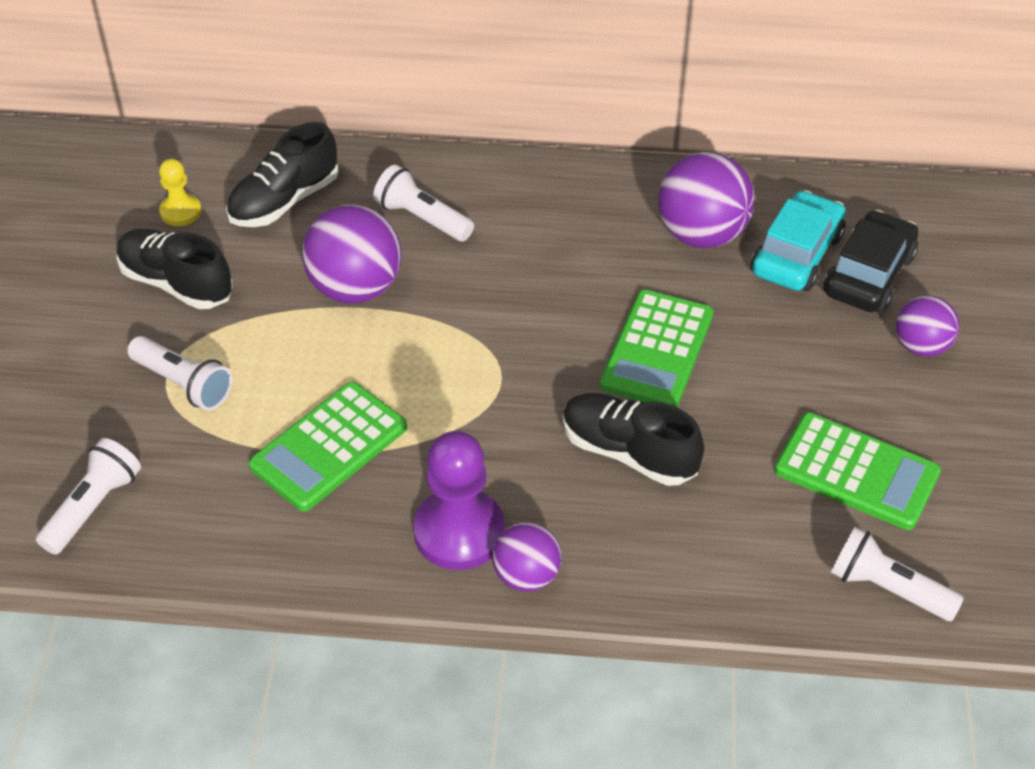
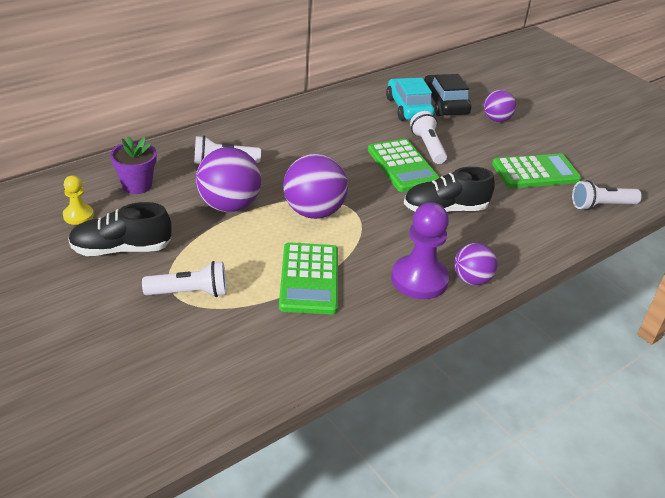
camera: 45 degrees left, 10 degrees down
(93, 507) = (215, 379): white flashlight -> white flashlight (428, 147)
(284, 201) = (137, 185): black shoe -> purple flower pot
(701, 234) = (361, 116): purple ball -> purple ball (314, 212)

